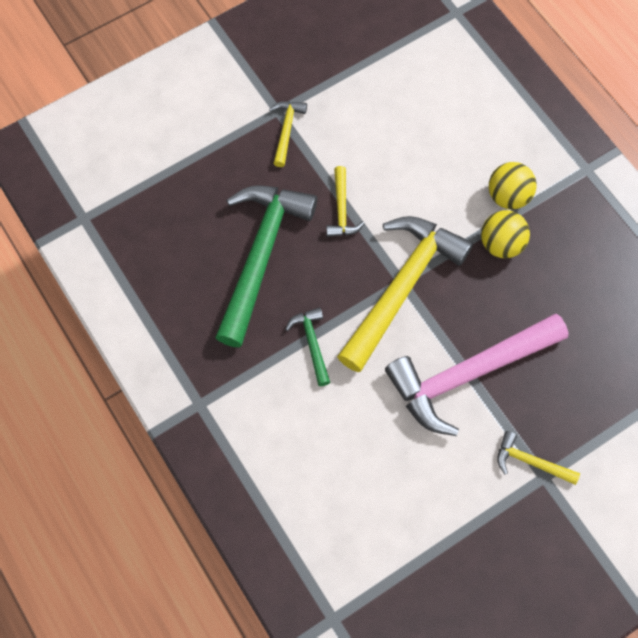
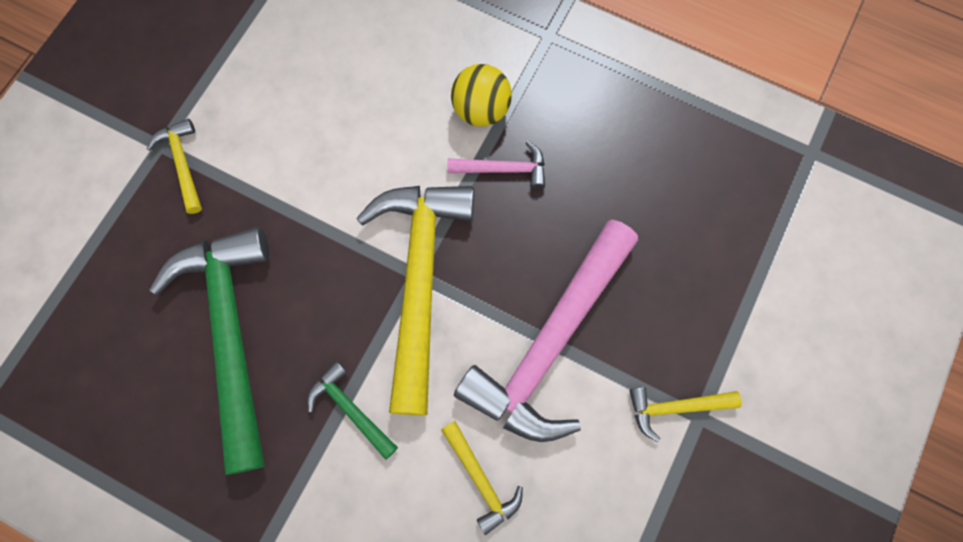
camera: 30 degrees left, 5 degrees up
(341, 209) = (299, 225): yellow hammer -> yellow hammer (481, 479)
(501, 244) = (503, 169): yellow ball -> pink hammer

